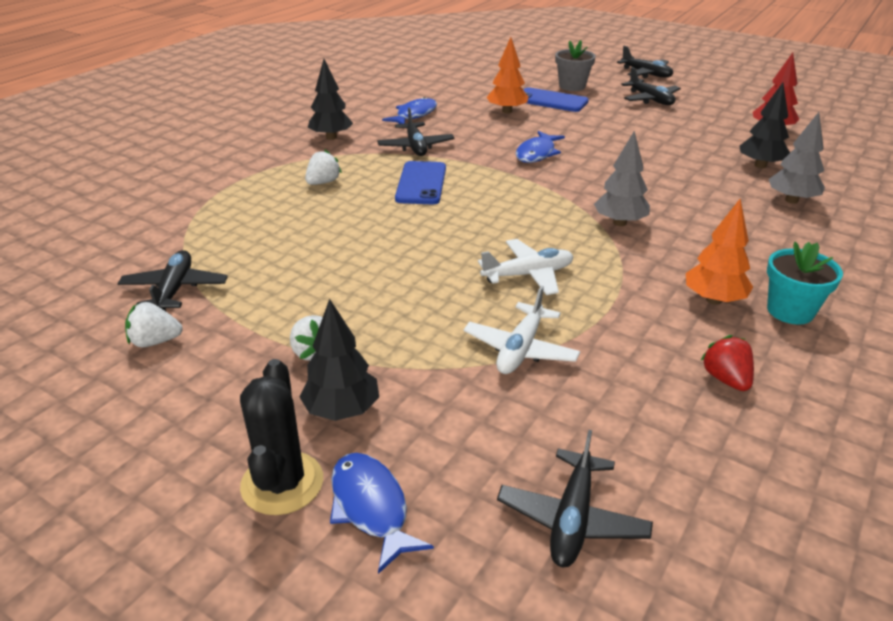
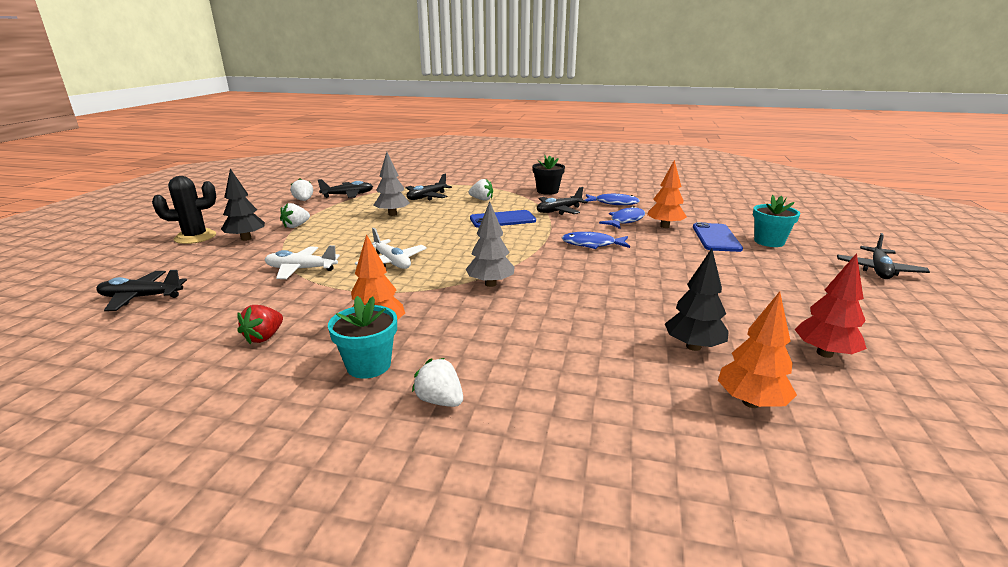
camera: 70 degrees right, 10 degrees down
(331, 137) = (547, 191): black tree -> black flower pot
(371, 507) = (171, 254): blue fish -> blue fish (625, 220)
(572, 86) = (769, 242): grey flower pot -> turquoise flower pot
(650, 99) = (799, 277): black plane -> black plane (427, 197)
(726, 379) = (264, 337): red strawberry -> red strawberry turned 150 degrees clockwise
(791, 200) = (614, 367): grey tree -> grey tree (392, 214)
(834, 169) = (751, 402): none -> orange tree
(846, 280) = (440, 401): none -> white strawberry

